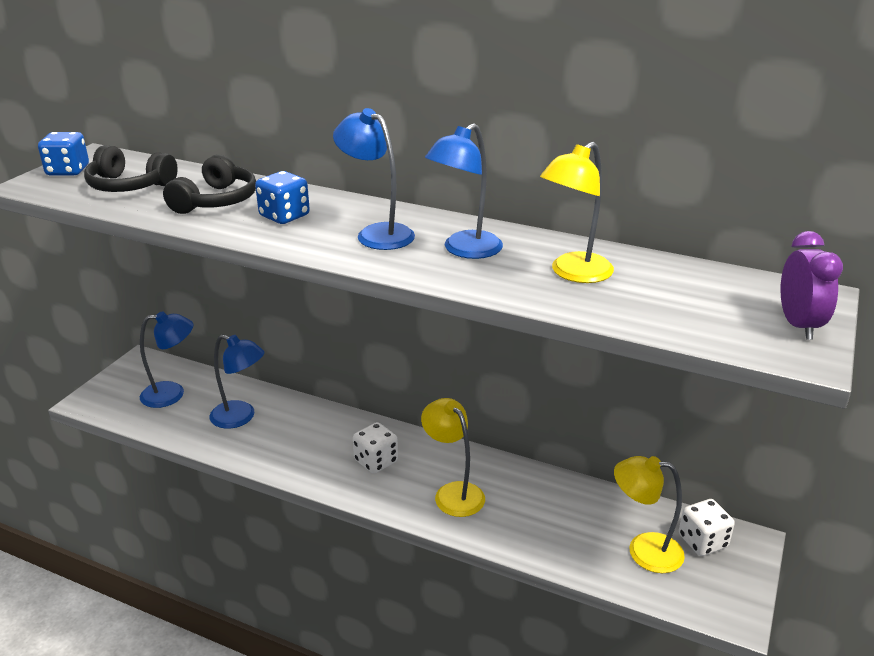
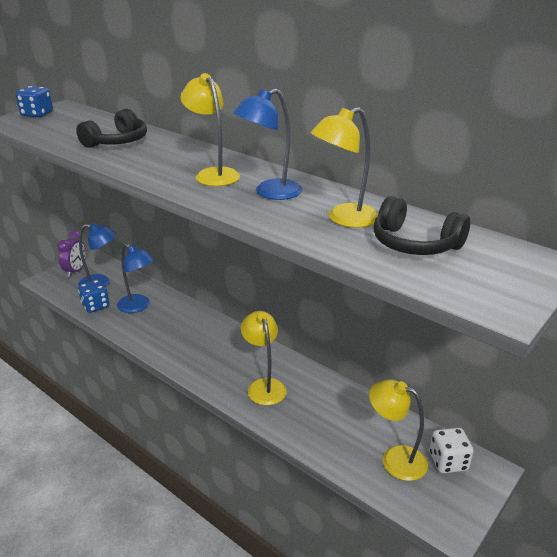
camera: 15 degrees right, 0 degrees up
(129, 186) = (68, 127): black headphones -> black headphones (414, 244)
(284, 216) = (156, 156): blue dice -> blue dice (95, 306)
(376, 461) = (218, 353): white dice -> none
(377, 233) = (213, 174): blue lamp -> yellow lamp
(798, 325) = (513, 283): purple clock -> purple clock (75, 271)

